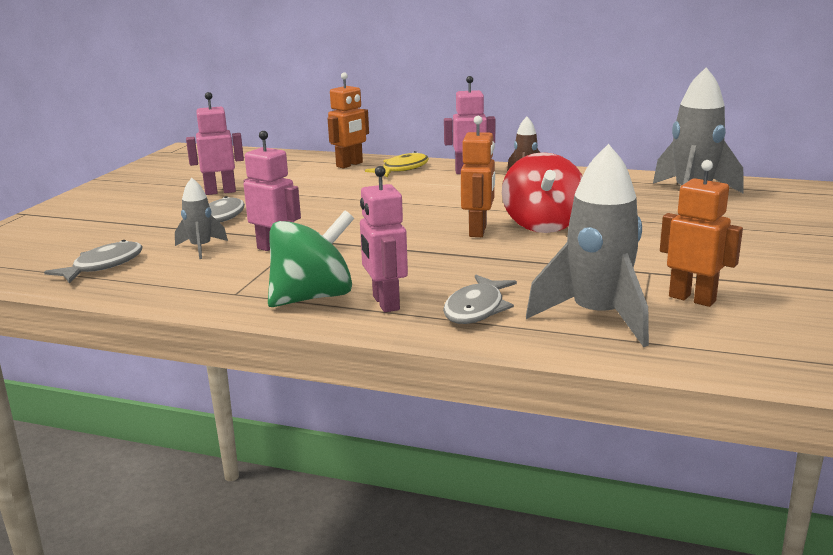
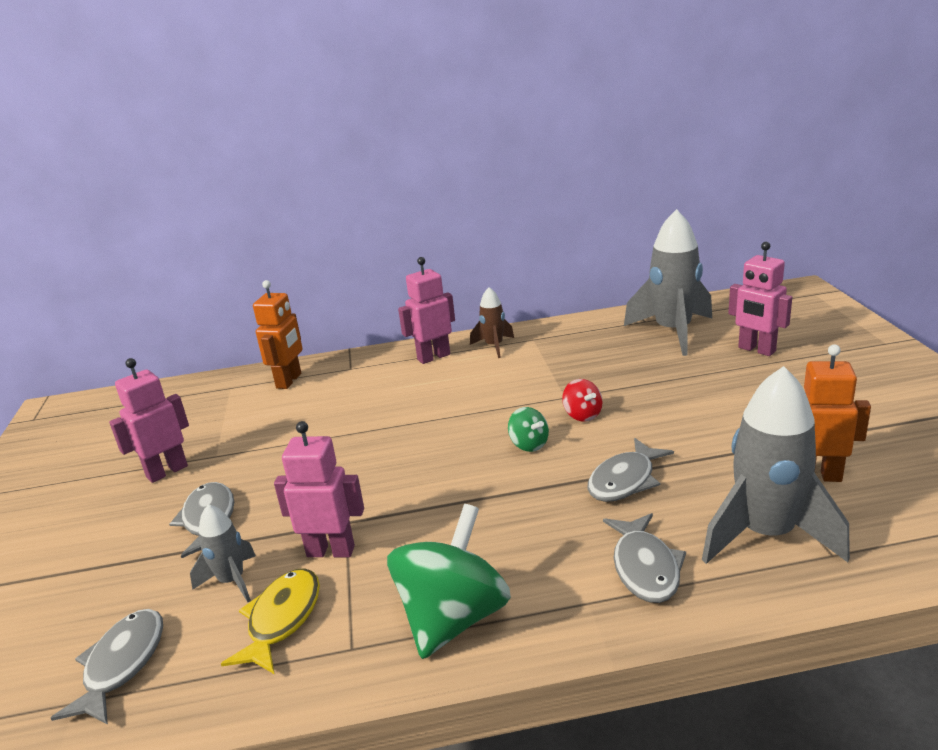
camera: 25 degrees left, 5 degrees up
(385, 303) = (543, 595): pink robot -> pink robot (756, 350)
(402, 169) = (357, 372): yellow fish -> yellow fish (282, 619)
(478, 231) = (529, 444): orange robot -> green spinning top
(526, 265) = (625, 480): none -> grey fish
(542, 225) = (582, 415): red spinning top -> red spinning top, size x0.47

